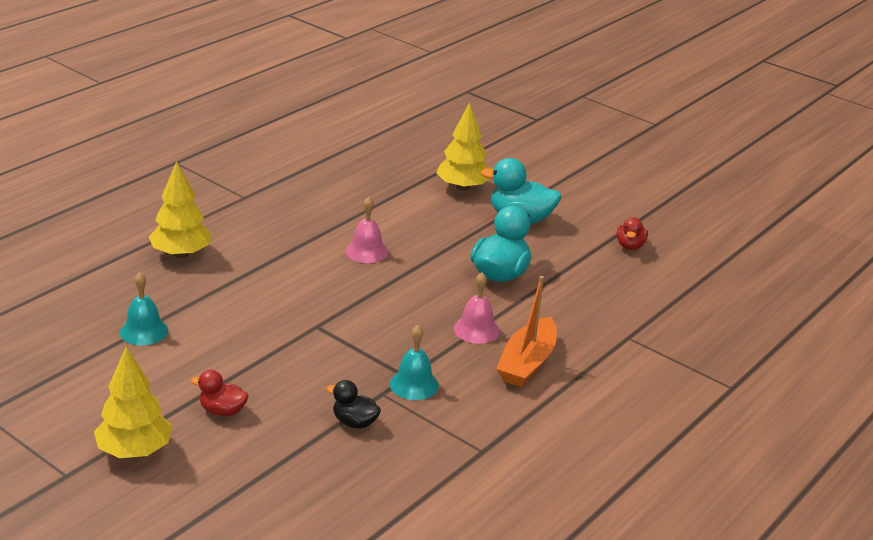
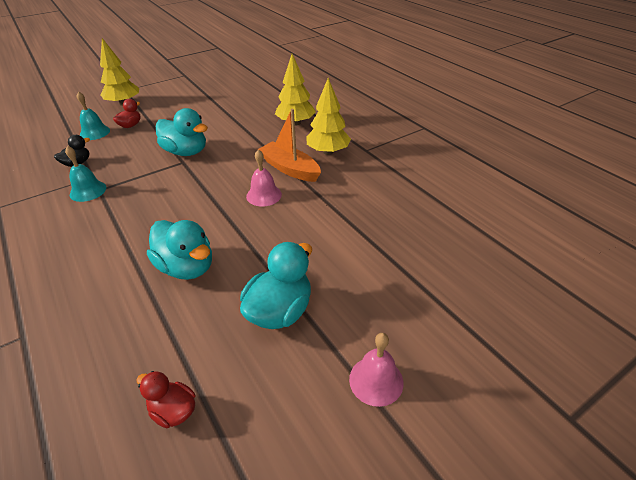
camera: 110 degrees right, 10 degrees up
(144, 331) = (220, 109): turquoise bell -> turquoise bell (94, 132)
(290, 330) = (186, 152): none -> turquoise duck
(462, 187) = (360, 277): yellow tree -> yellow tree (328, 152)
(476, 330) = (120, 233): pink bell -> pink bell (376, 380)
(527, 363) = (56, 252): orange boat -> orange boat (290, 169)

